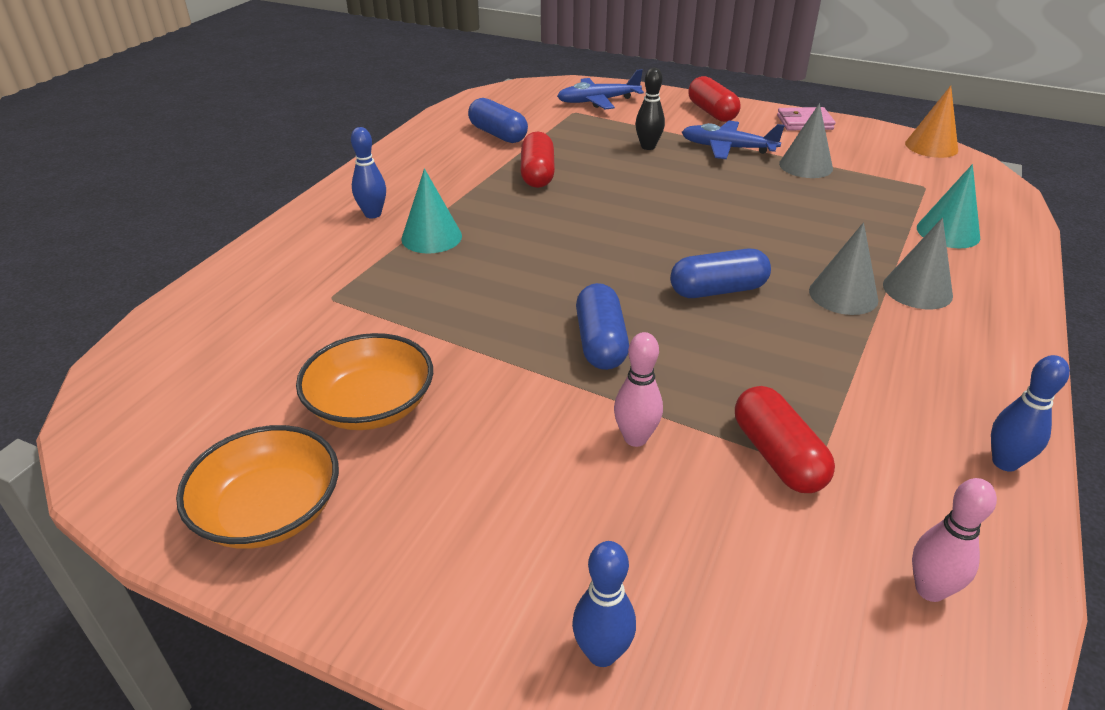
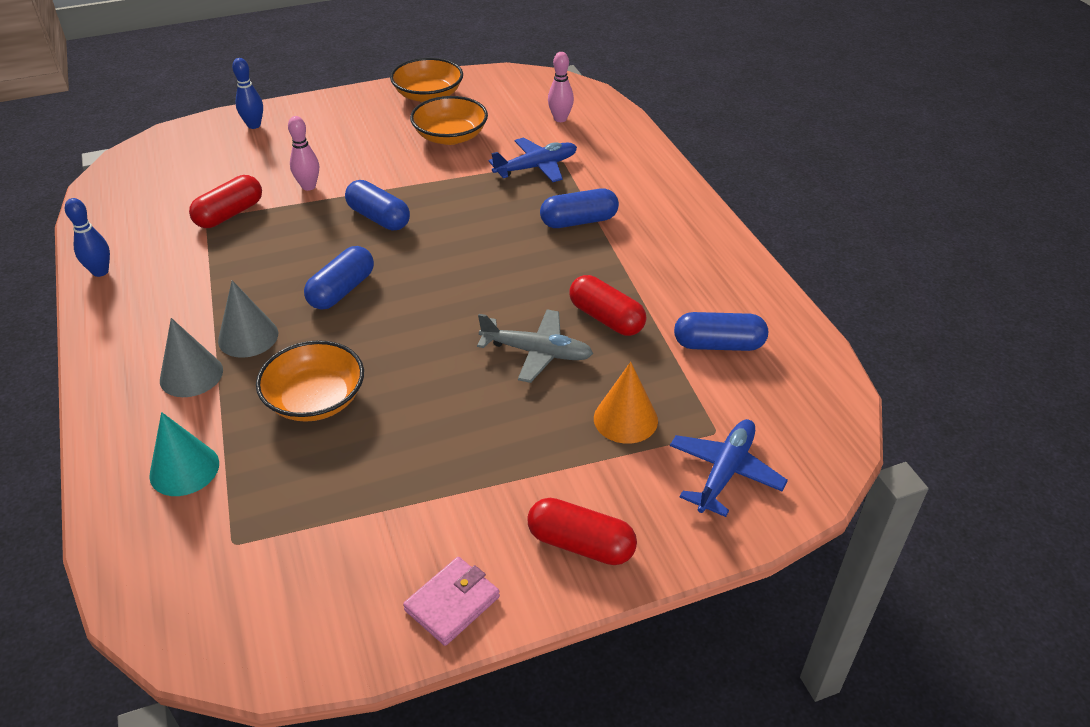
camera: 135 degrees right, 5 degrees up
(373, 214) = (646, 214): blue bowling pin -> none
(431, 237) = (579, 221): turquoise cone -> blue capsule
(615, 180) = (536, 352): none -> grey plane
(648, 147) = (568, 420): black bowling pin -> none
(728, 148) = (489, 474): blue plane -> blue plane (536, 167)
(777, 456) = (229, 214): red capsule -> red capsule turned 75 degrees counterclockwise
(805, 166) = (384, 496): grey cone -> none
(813, 226) = (315, 399): none -> orange bowl
(930, 590) = (130, 199): pink bowling pin -> pink bowling pin (560, 119)
(931, 146) = (255, 656): orange cone -> orange cone (625, 419)

